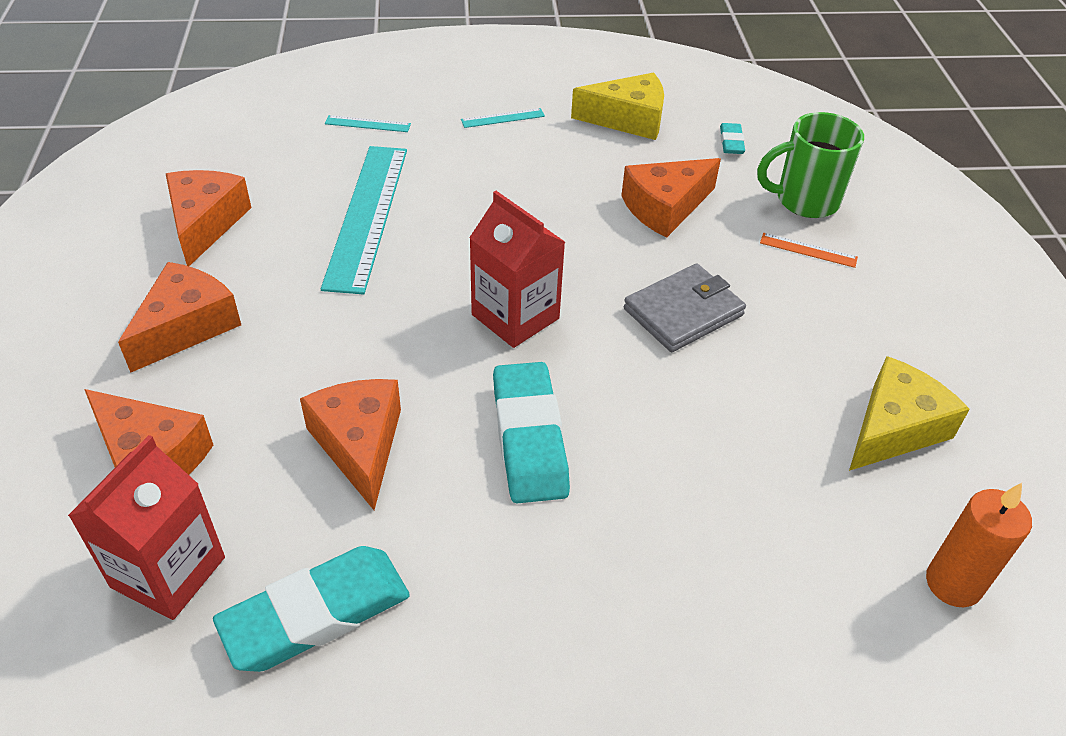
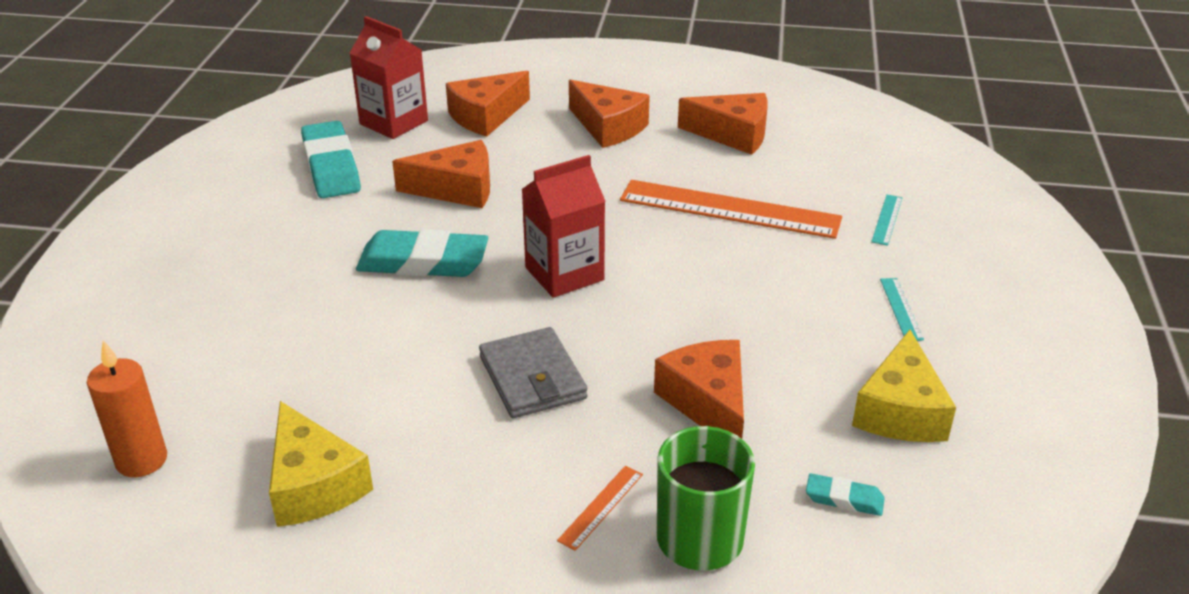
camera: 105 degrees right, 10 degrees down
(367, 215) = (729, 209): turquoise ruler -> orange ruler

